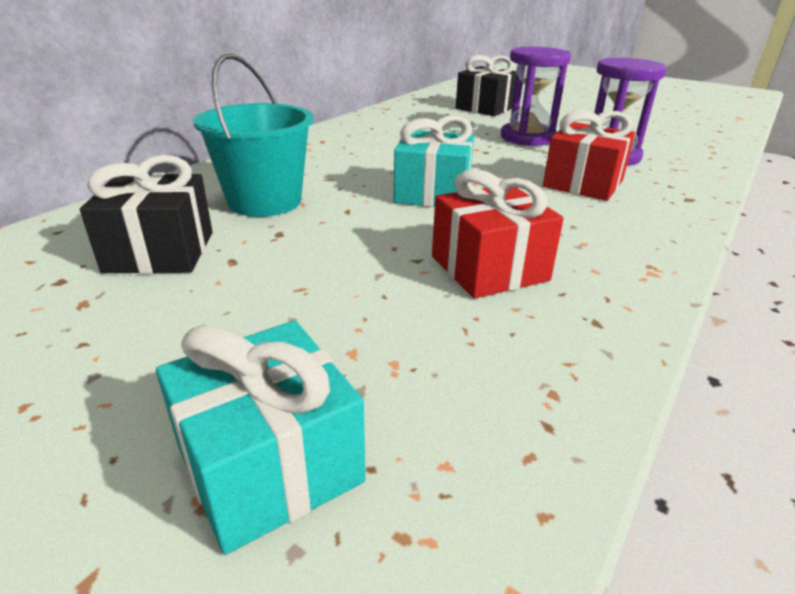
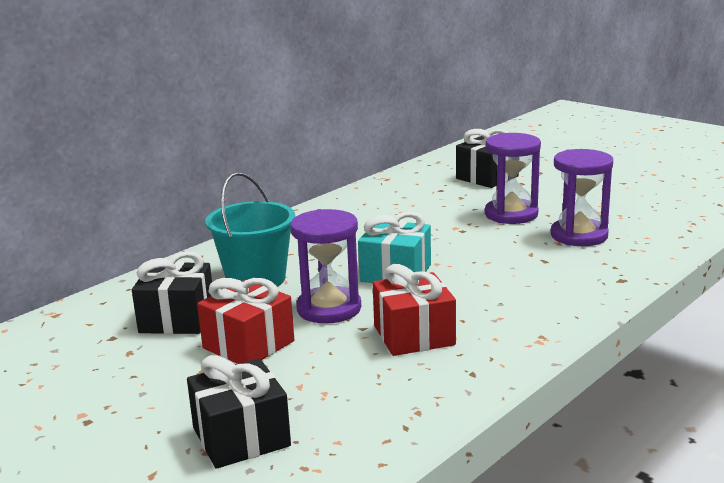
camera: 10 degrees right, 10 degrees down
(270, 465) = (241, 437): turquoise gift -> black gift
(365, 235) = (329, 309): none -> purple hourglass
(583, 184) = (533, 264): red gift -> red gift (248, 345)

